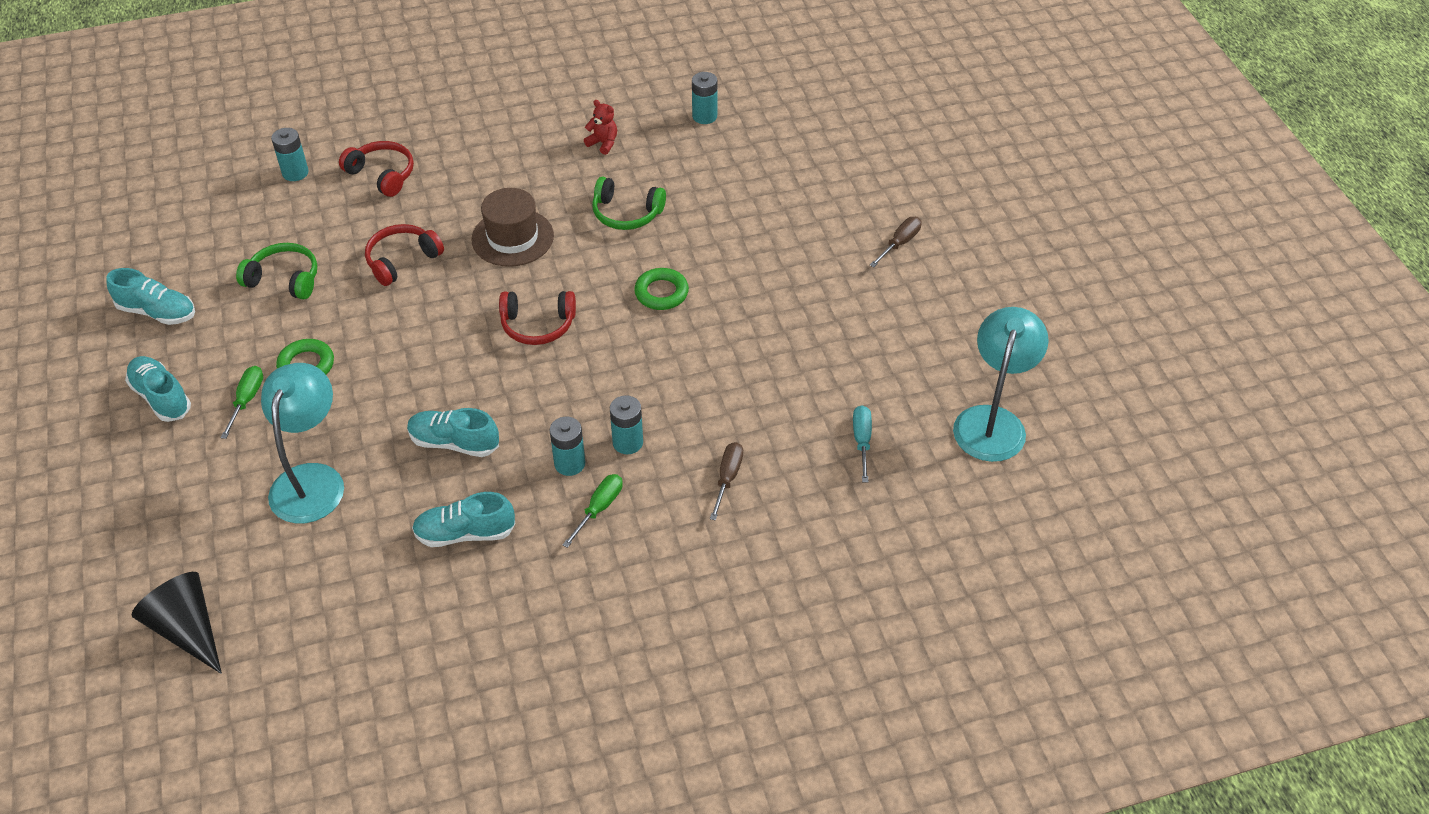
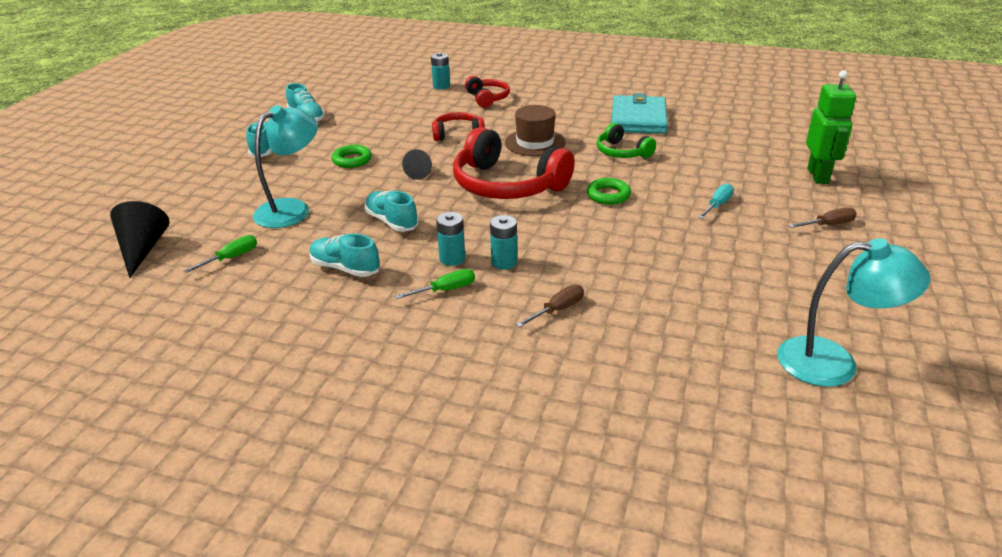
camera: 35 degrees right, 15 degrees down
(247, 400) = (303, 164): green screwdriver -> green screwdriver (231, 258)
(284, 279) = (384, 123): green headphones -> none
(414, 349) = (420, 172): none -> black cone
(538, 325) = (507, 185): red headphones -> red headphones, size x1.91
(603, 143) = (638, 119): red teddy bear -> turquoise wallet
(704, 116) = (722, 124): turquoise battery -> none
(852, 170) = (818, 176): none -> green robot
(862, 441) = (693, 330): turquoise screwdriver -> turquoise screwdriver (717, 205)
(992, 421) = (834, 363): turquoise lamp -> turquoise lamp turned 45 degrees clockwise

